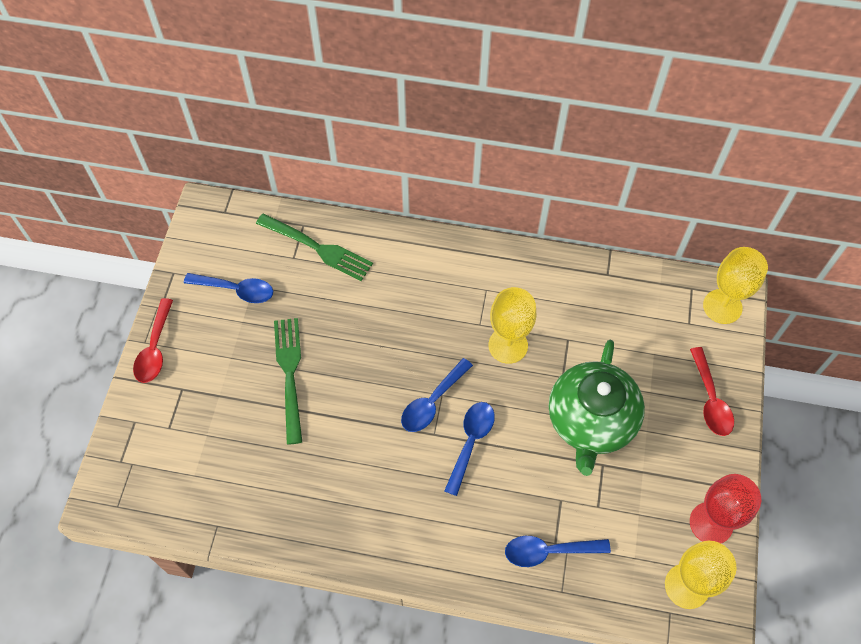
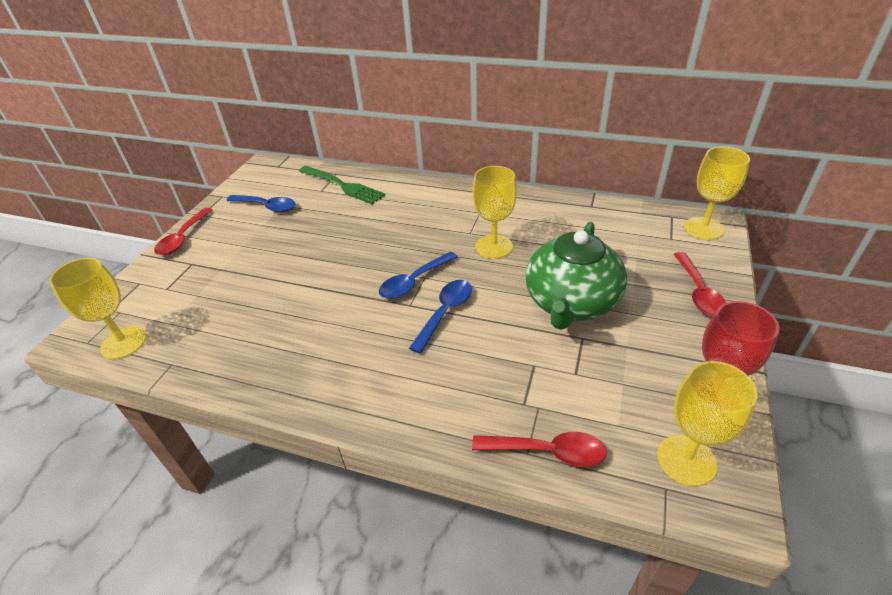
camera: 10 degrees right, 20 degrees down
(156, 504) = (123, 343): none -> yellow goblet
(290, 375) = (289, 258): green fork -> none
(548, 551) = (515, 411): blue spoon -> none
(578, 589) = (547, 451): none -> red spoon

